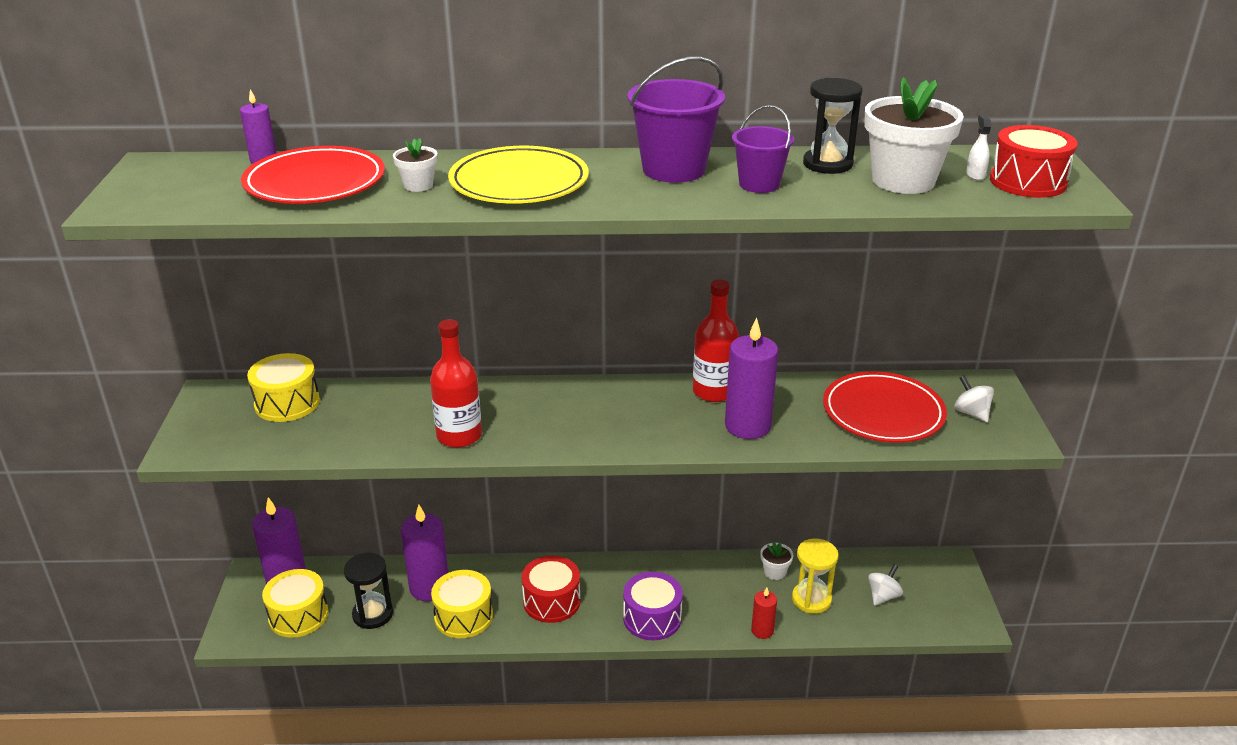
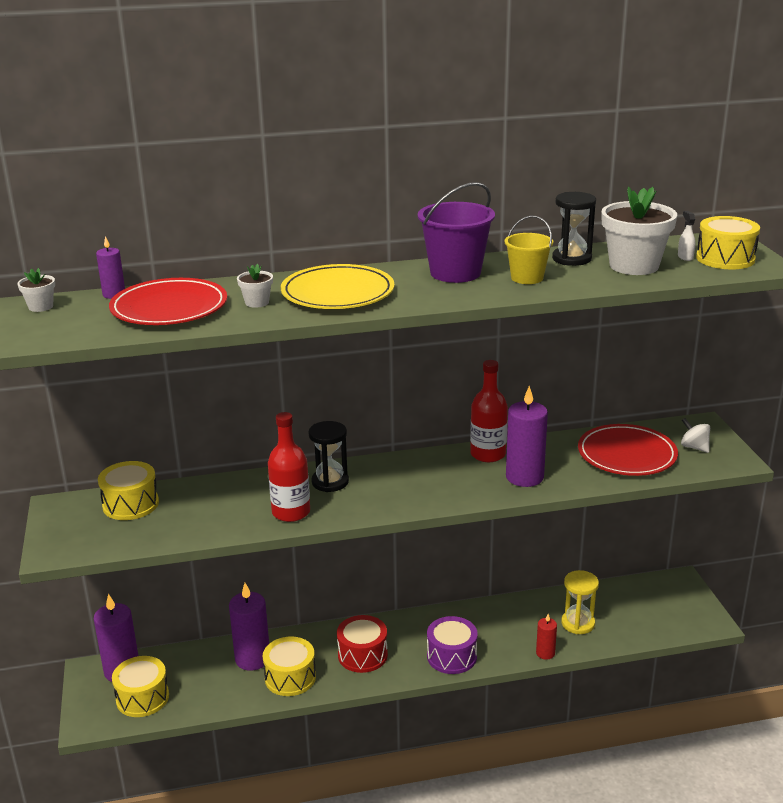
camera: 10 degrees left, 5 degrees down
(373, 614) = (209, 687): black hourglass -> black hourglass (330, 482)
(759, 184) = (527, 278): purple bucket -> yellow bucket
(774, 572) = (542, 606): white flower pot -> white flower pot (41, 307)
(883, 596) = (634, 613): white spinning top -> none
(1028, 182) = (725, 259): red drum -> yellow drum

